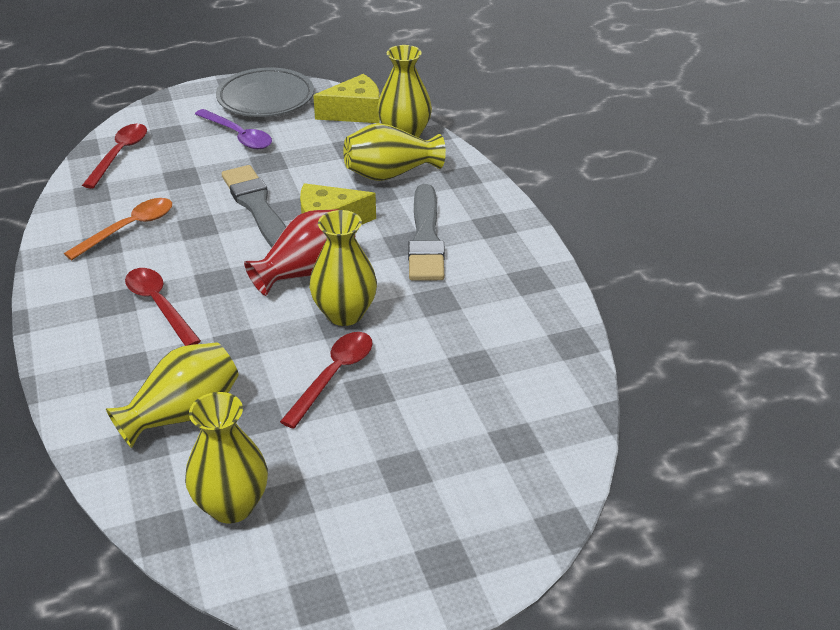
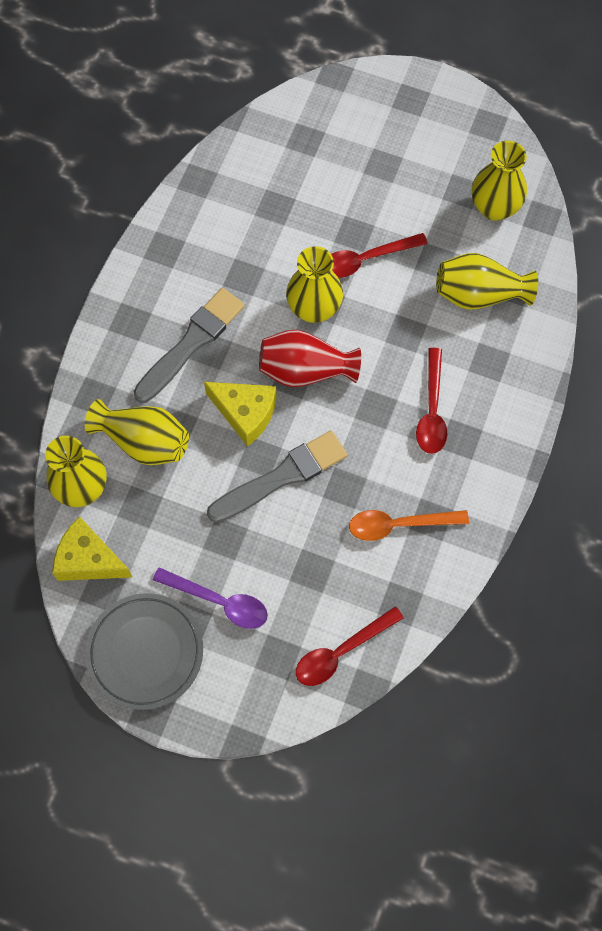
camera: 140 degrees left, 30 degrees up
(238, 136) = (219, 601): purple spoon -> purple spoon turned 120 degrees clockwise
(258, 207) = (282, 476): grey brush -> grey brush turned 135 degrees counterclockwise

